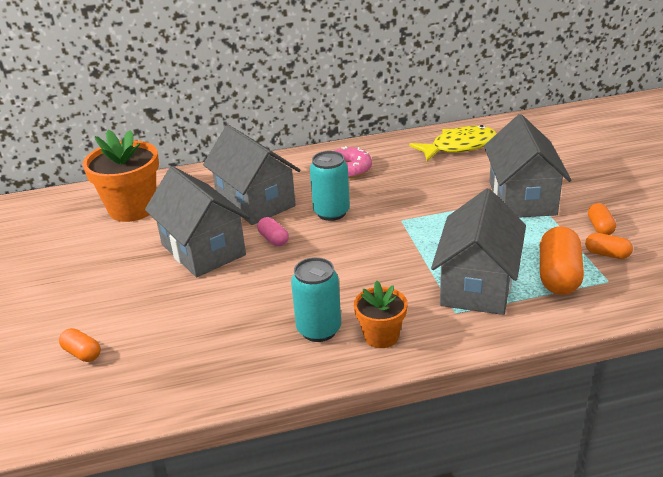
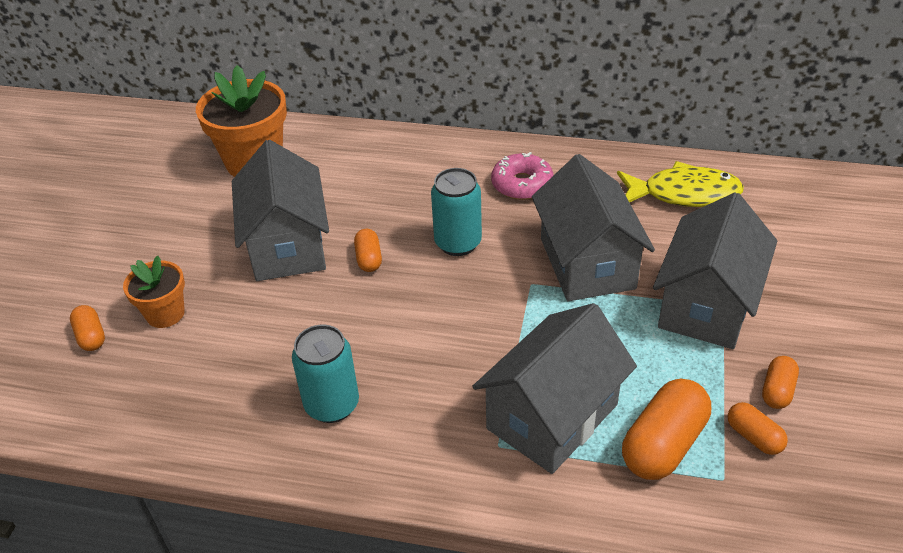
camera: 25 degrees right, 10 degrees up
(255, 202) = (385, 197): grey house -> grey house (587, 263)
(273, 239) = (369, 259): pink capsule -> orange capsule
(381, 336) = (391, 443): orange flower pot -> orange flower pot (165, 314)

